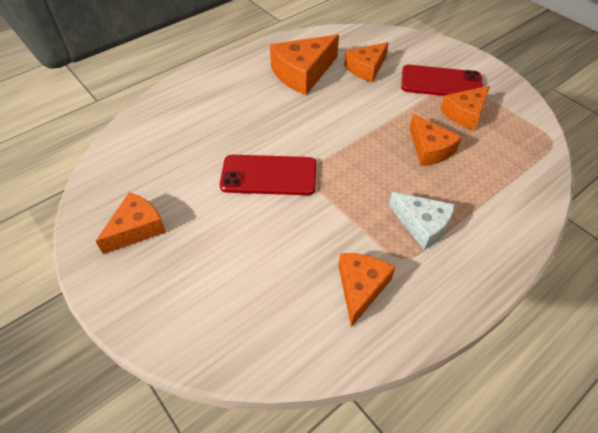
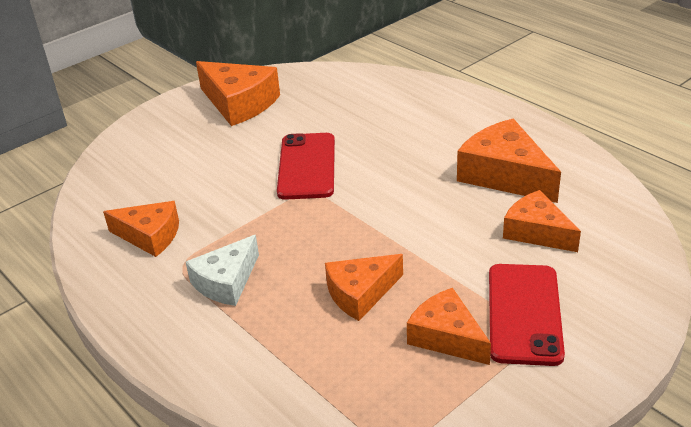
camera: 90 degrees right, 15 degrees down
(136, 228) = (239, 103): orange cheese -> orange cheese, size x1.50

